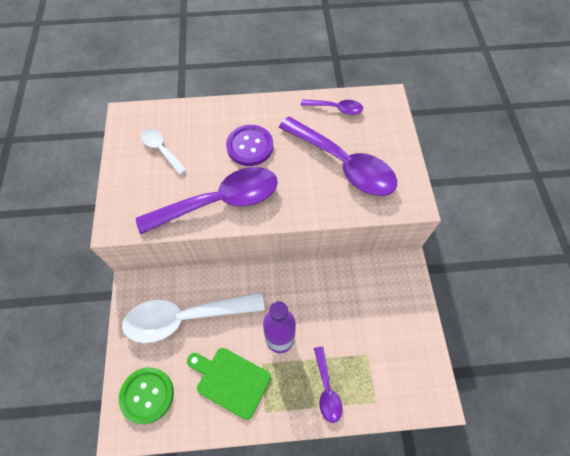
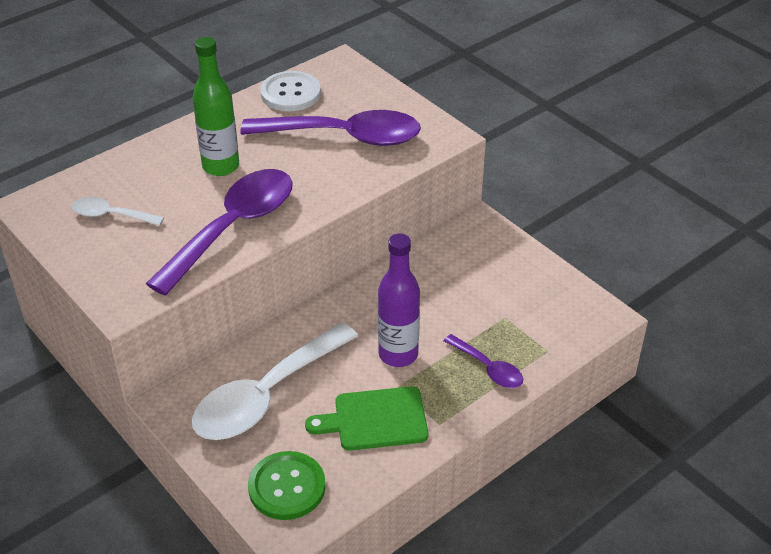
camera: 35 degrees left, 20 degrees down
(250, 146) = (221, 166): purple button -> green bottle
(336, 108) = (290, 93): purple spoon -> white button

